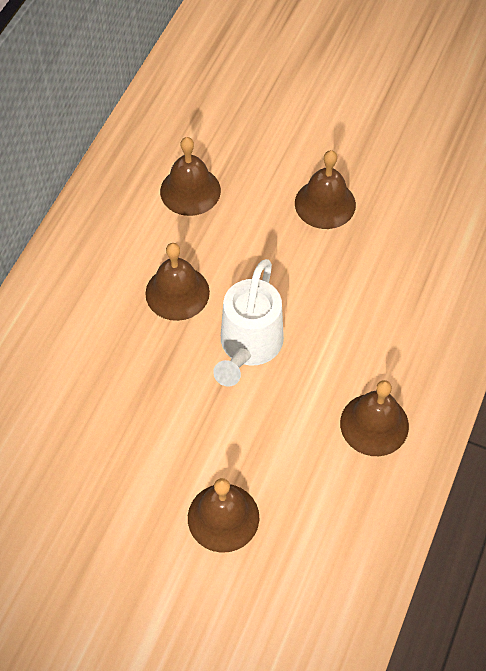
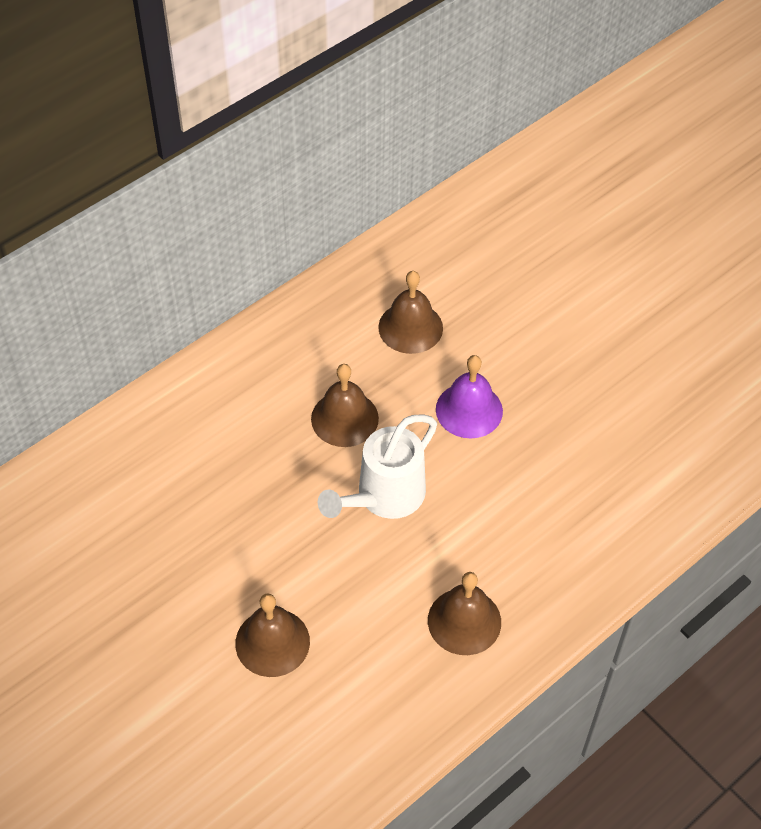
camera: 25 degrees right, 5 degrees down
(278, 242) = (469, 410): none -> purple bell
(325, 203) = (536, 391): brown bell -> none

